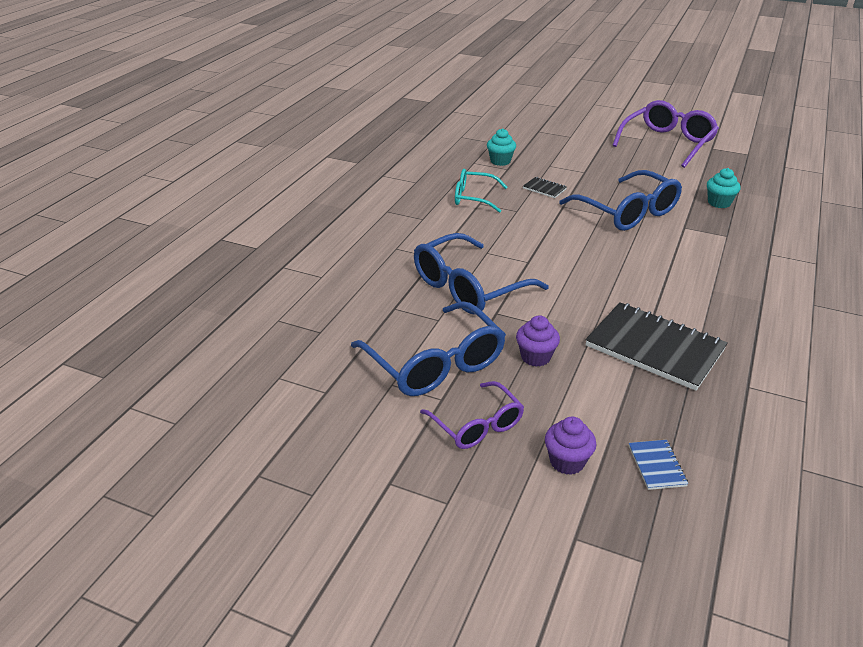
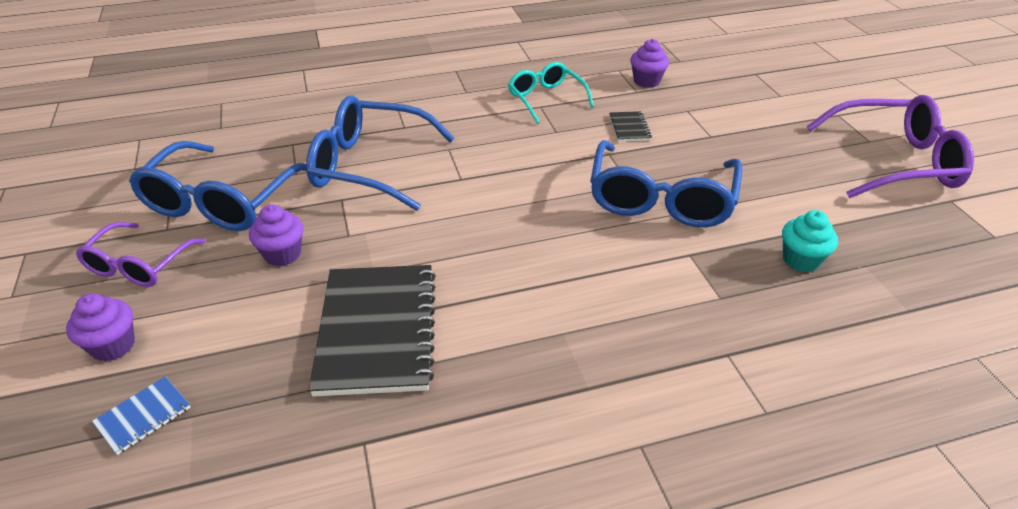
camera: 50 degrees right, 5 degrees up
(500, 161) = (646, 81): turquoise cupcake -> purple cupcake

